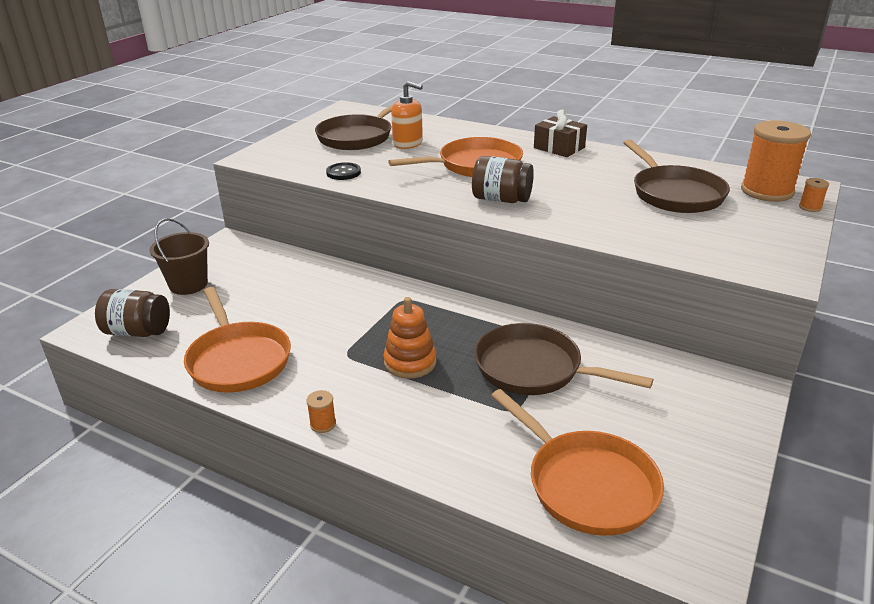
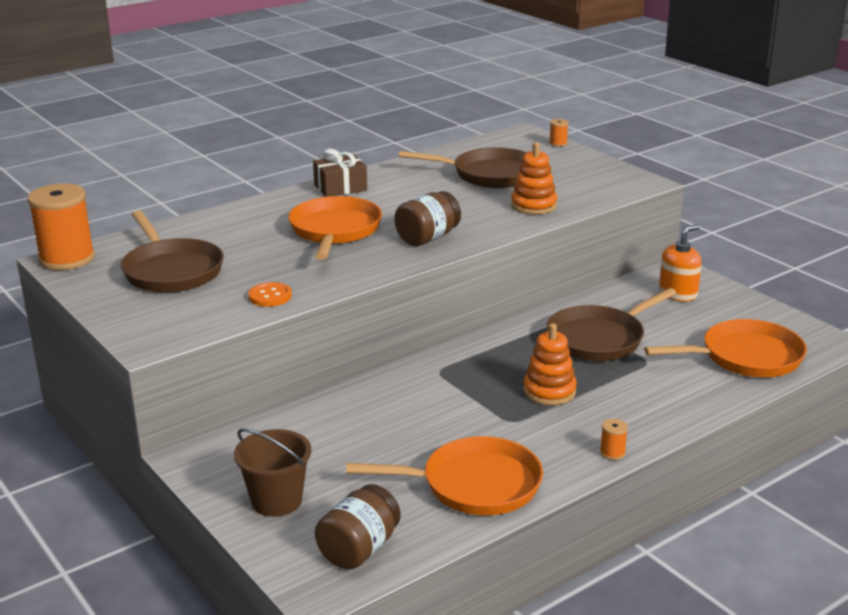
camera: 65 degrees left, 5 degrees down
(343, 173) = (270, 296): black button -> orange button
(408, 143) = (231, 249): orange soap dispenser -> orange soap dispenser (678, 294)
(631, 228) = (533, 205): none -> orange stacking toy
(767, 191) = (519, 146): orange spool -> orange spool (67, 259)

